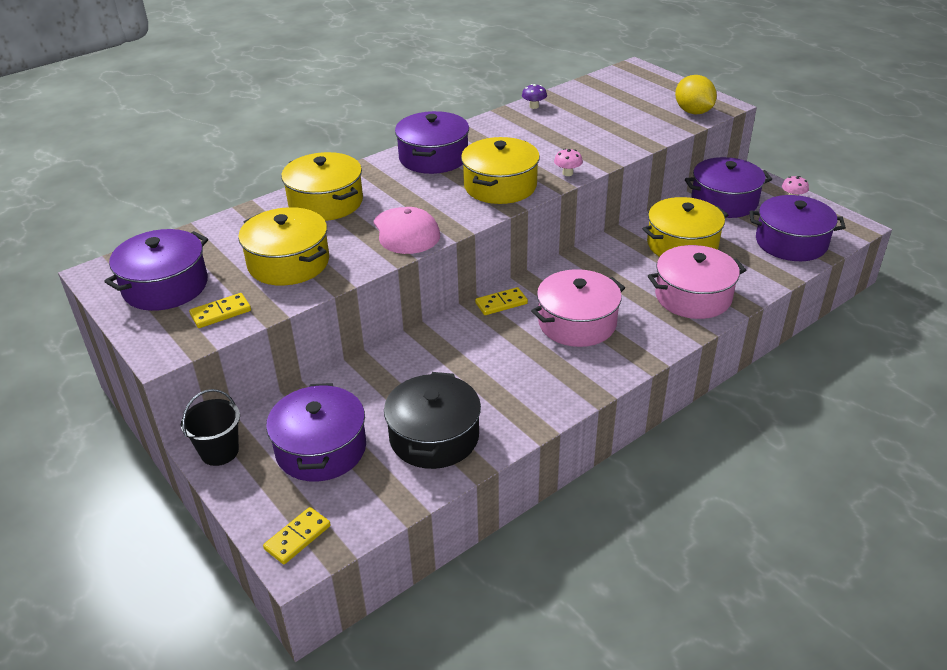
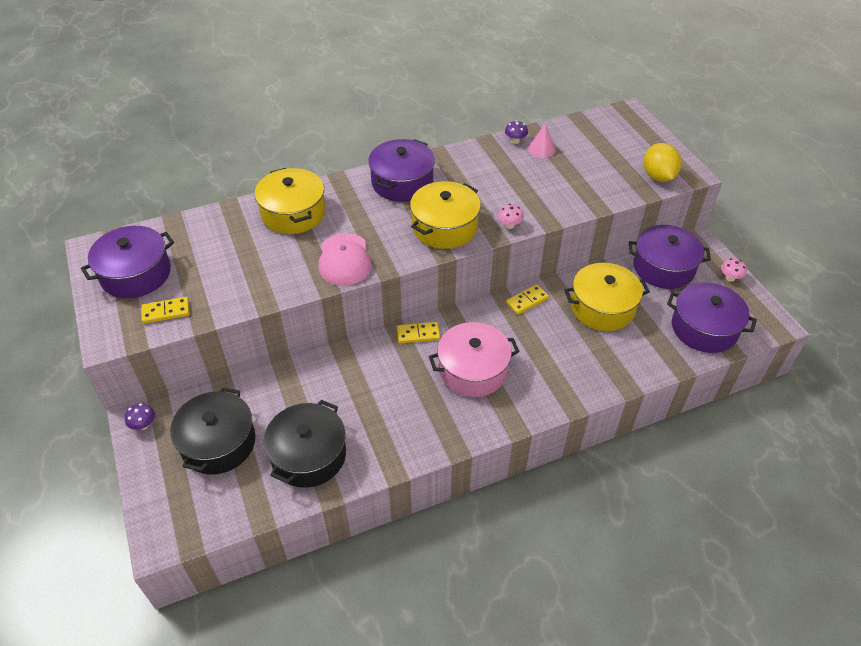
camera: 15 degrees right, 10 degrees up
(219, 451) = (143, 425): black bucket -> purple mushroom
(288, 263) = (237, 272): yellow pot -> none
(297, 537) = (169, 521): yellow domino -> yellow domino (527, 301)
(321, 449) = (218, 443): purple pot -> black pot
(565, 109) = (541, 149): none -> pink cone
(693, 296) = (586, 367): pink pot -> none

